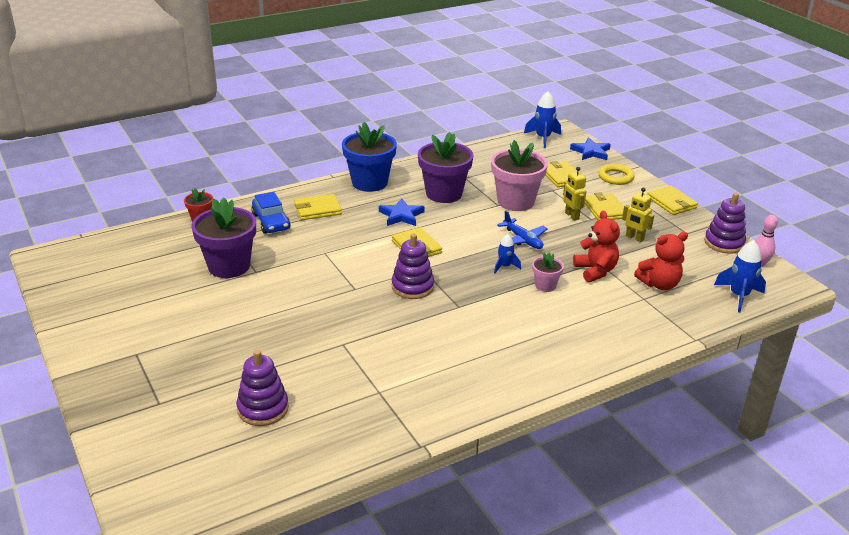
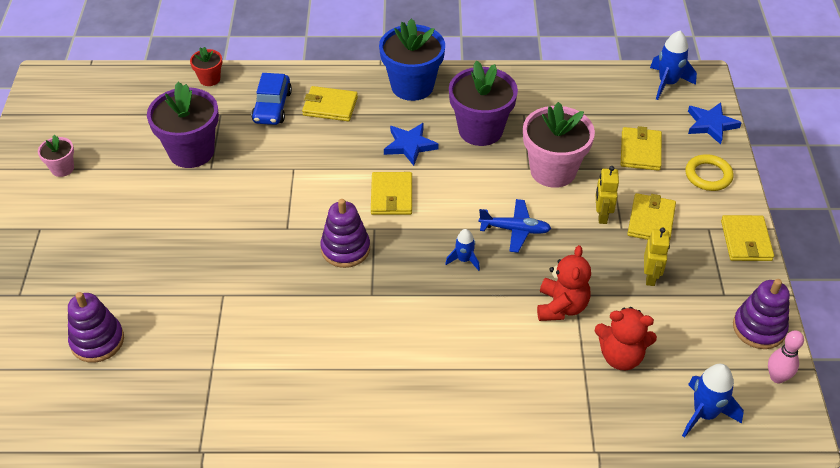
camera: 30 degrees right, 15 degrees up
(523, 240) = (515, 230): blue plane -> blue plane turned 75 degrees counterclockwise
(545, 285) = (487, 304): pink flower pot -> pink flower pot (62, 168)
(634, 238) = (650, 277): yellow robot -> yellow robot turned 150 degrees counterclockwise

